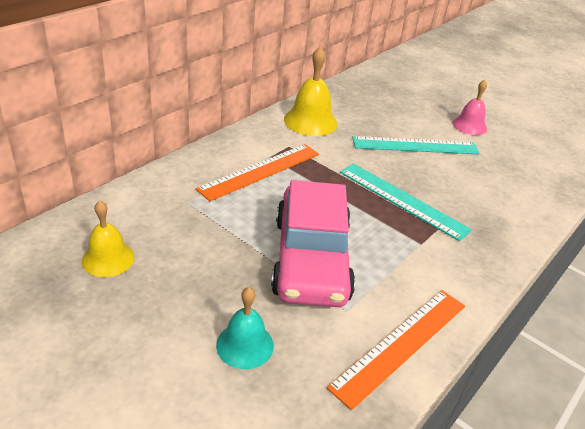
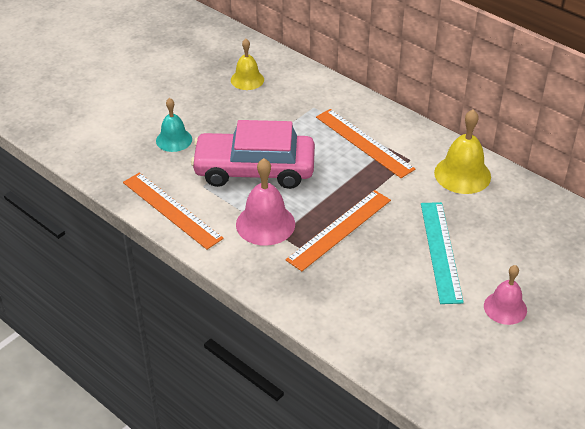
camera: 95 degrees right, 5 degrees up
(402, 200) = (339, 229): turquoise ruler -> orange ruler
(407, 254) = (265, 224): none -> pink bell

